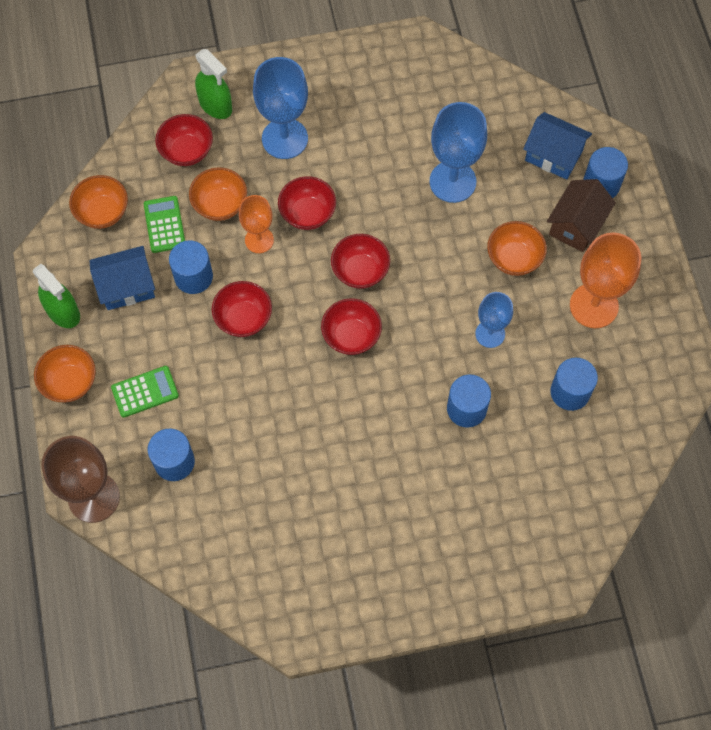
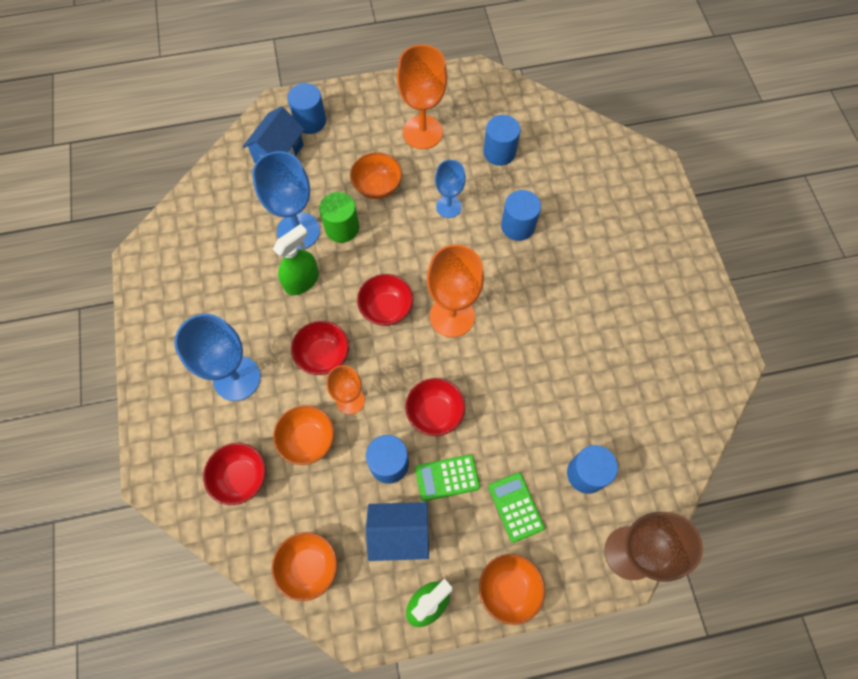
camera: 90 degrees left, 0 degrees up
(127, 287) = (399, 533): blue house -> blue house turned 75 degrees counterclockwise
(164, 224) = (328, 497): green calculator -> green calculator (447, 477)
(215, 105) = (188, 449): green spray bottle -> green spray bottle (302, 281)
(351, 336) = (452, 316): red bowl -> orange goblet
(458, 224) = (342, 228): none -> green cylinder
(576, 225) = (348, 140): brown house -> none

